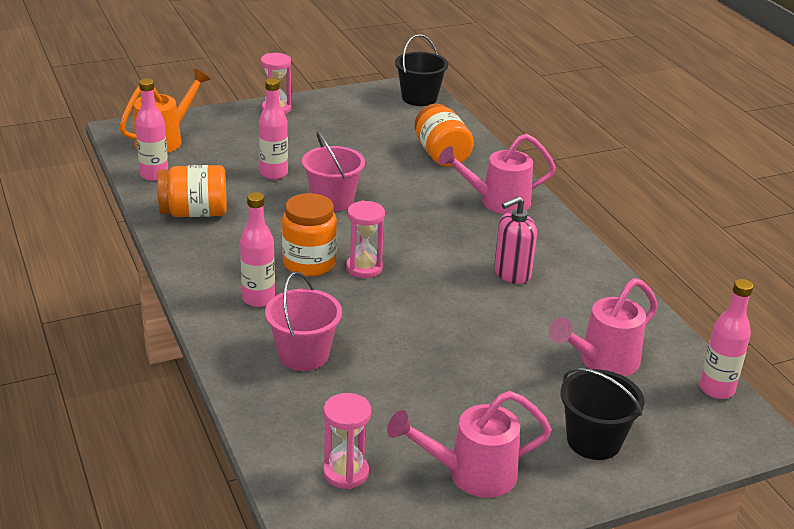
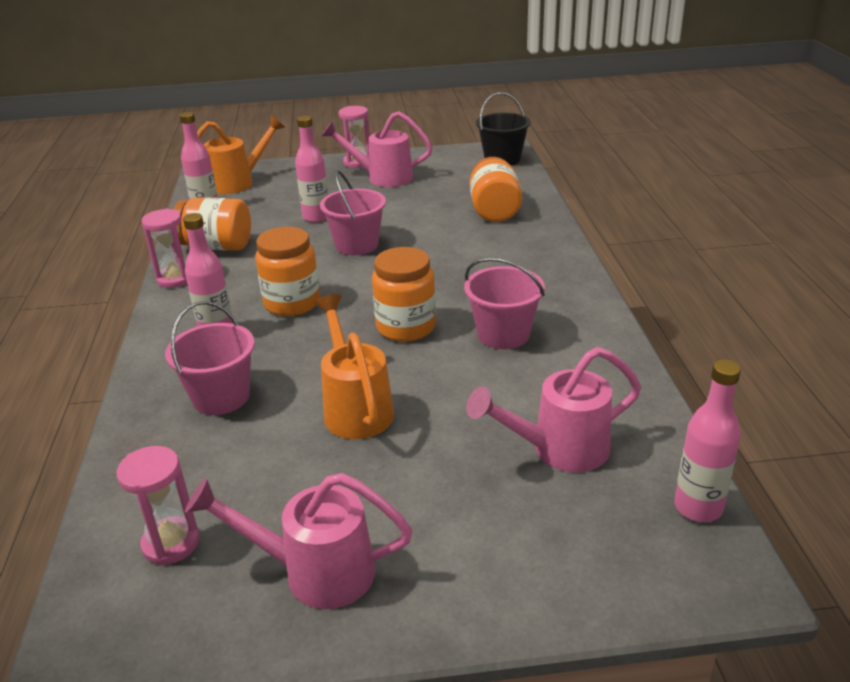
camera: 20 degrees right, 0 degrees up
(364, 268) = (345, 313): pink hourglass -> pink hourglass (175, 279)
(425, 350) = (355, 408): none -> orange watering can
(426, 275) = (406, 327): none -> orange jar
(497, 202) = (528, 259): pink watering can -> pink watering can (383, 178)
(512, 273) = (503, 334): pink soap dispenser -> pink bucket
(594, 441) = (496, 553): black bucket -> none

